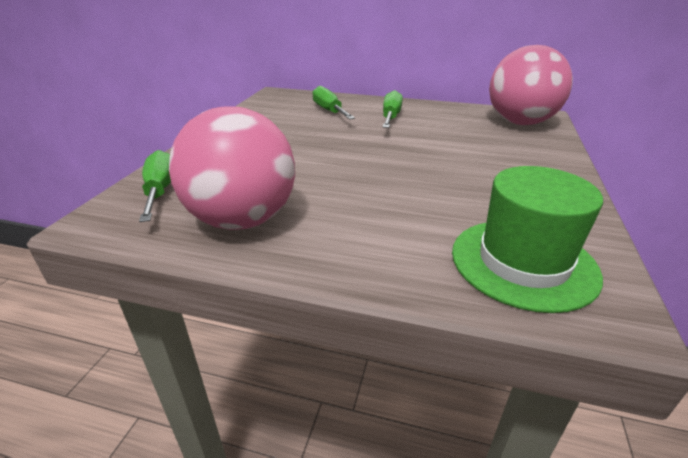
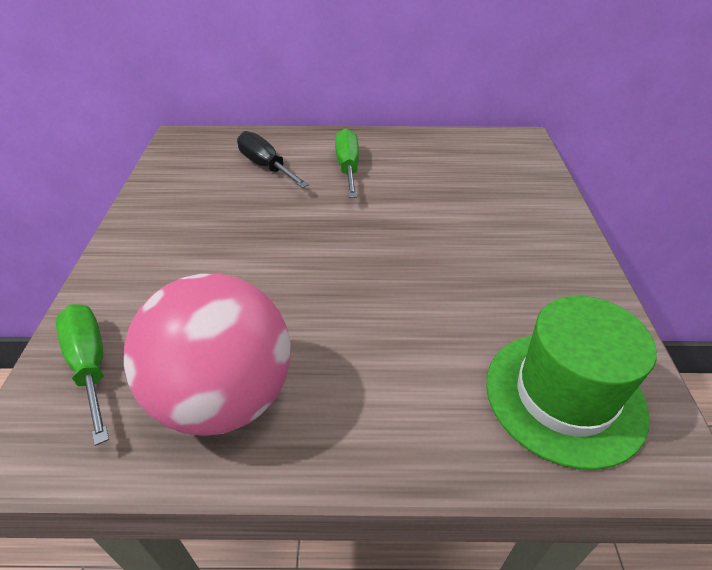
camera: 15 degrees left, 10 degrees up
(329, 111) = (266, 166): green screwdriver -> black screwdriver
(520, 122) = (501, 156): pink ball -> none

